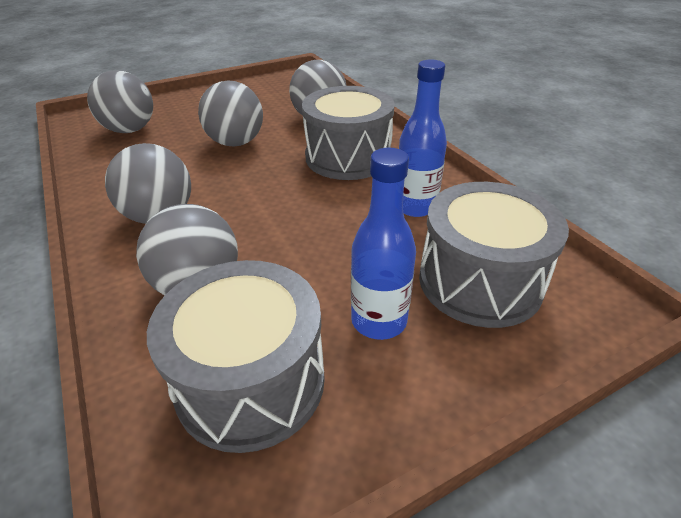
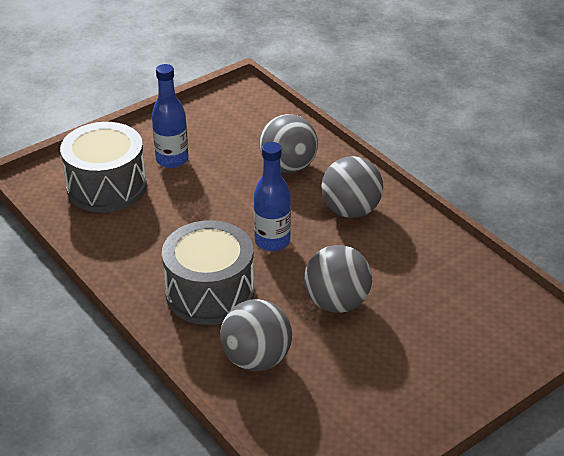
camera: 170 degrees right, 0 degrees up
(130, 130) = (471, 311): grey ball -> none
(250, 381) = (235, 129): grey drum -> none
(415, 207) = (145, 240): blue bottle -> blue bottle (272, 241)

